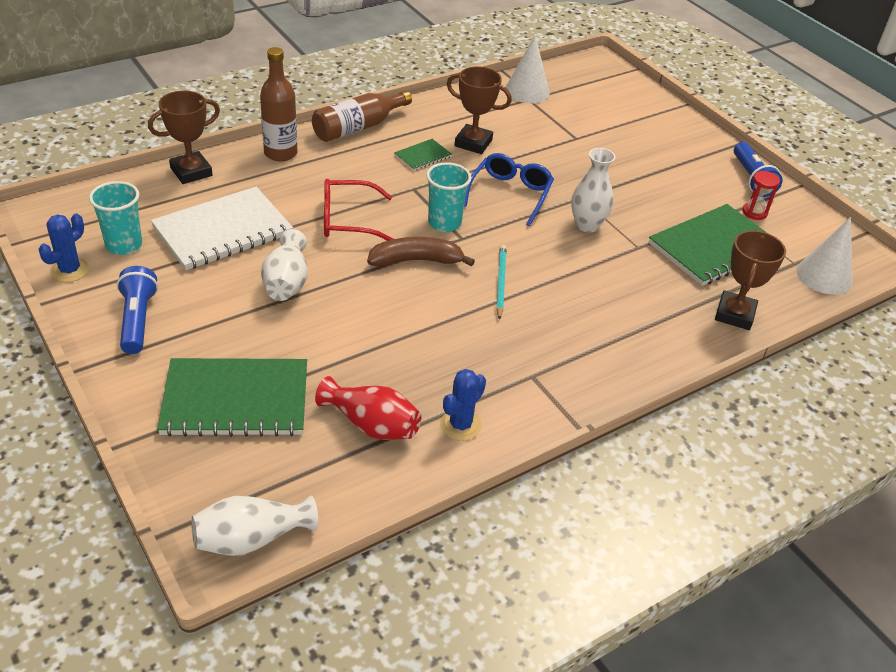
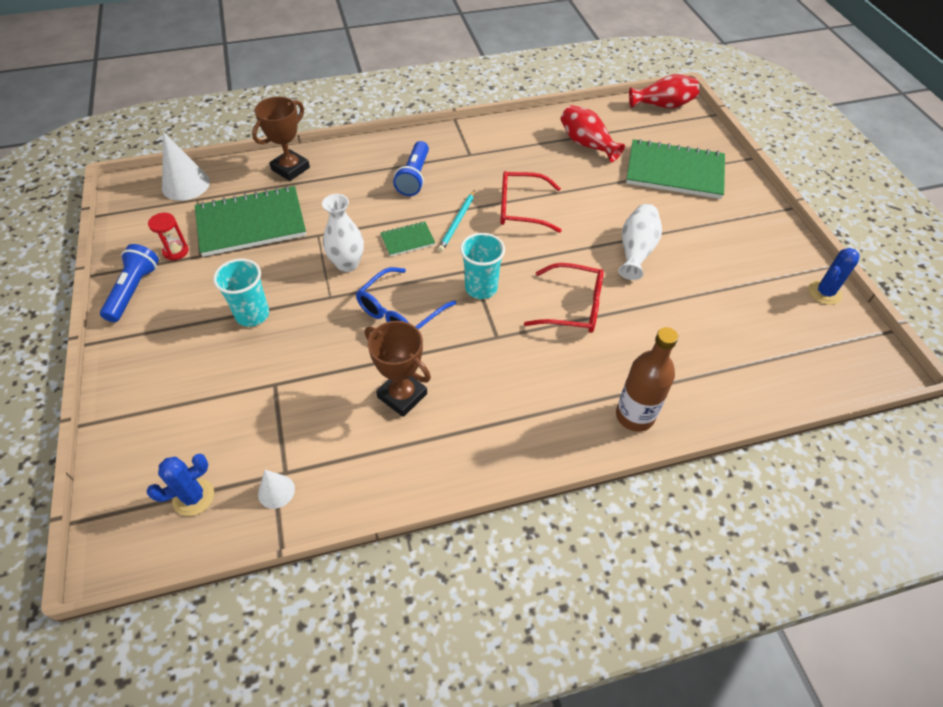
camera: 160 degrees left, 10 degrees up
(124, 245) = (784, 312): turquoise cup -> turquoise cup (252, 315)
(137, 320) = (754, 238): blue flashlight -> blue flashlight (414, 177)
(191, 172) = (736, 401): brown trophy -> none
(223, 231) = (694, 313): white notebook -> none
(251, 539) = (663, 105): white vase -> red vase
(358, 127) = (534, 449): brown bottle -> none
(416, 261) = (521, 253): brown banana -> none
(423, 156) = (470, 383): green notebook -> green notebook (407, 240)
(433, 310) = (521, 209): none -> red glasses
(460, 425) = (530, 135): blue cactus -> blue cactus (193, 497)
(527, 91) = (276, 491): white cone -> white cone, size x0.56

